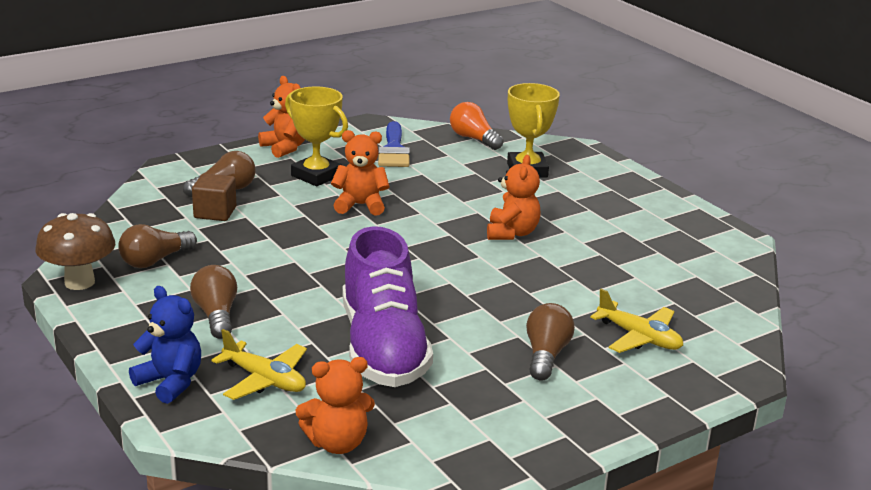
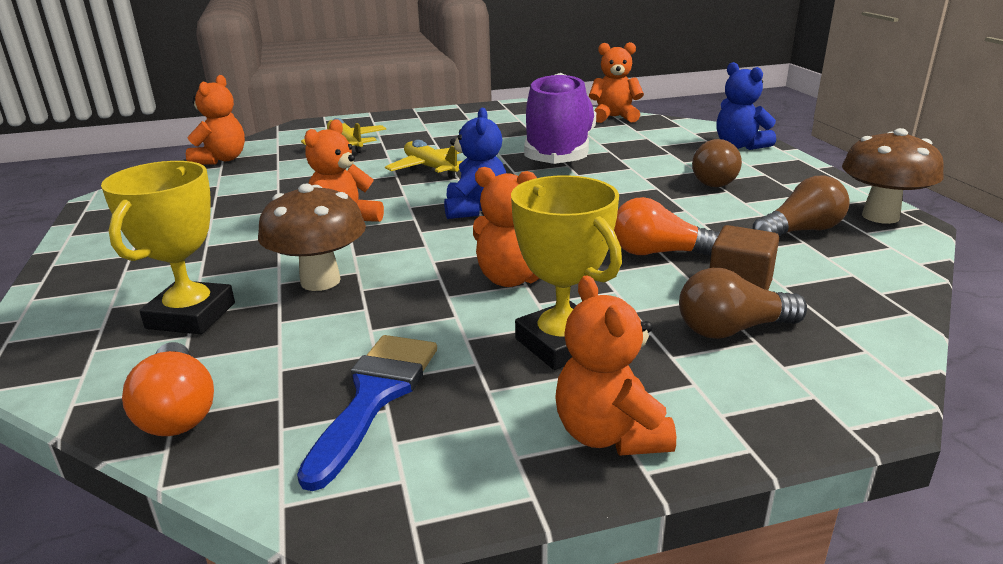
camera: 160 degrees left, 0 degrees up
(264, 380) = (663, 143): yellow plane -> yellow plane (430, 168)
(266, 232) = (658, 253): none -> orange light bulb
(422, 257) = (475, 209): none -> blue teddy bear
(479, 193) = (320, 281): none -> brown mushroom
(546, 355) = (432, 140): brown light bulb -> none
(732, 296) = (221, 160): none -> orange teddy bear

